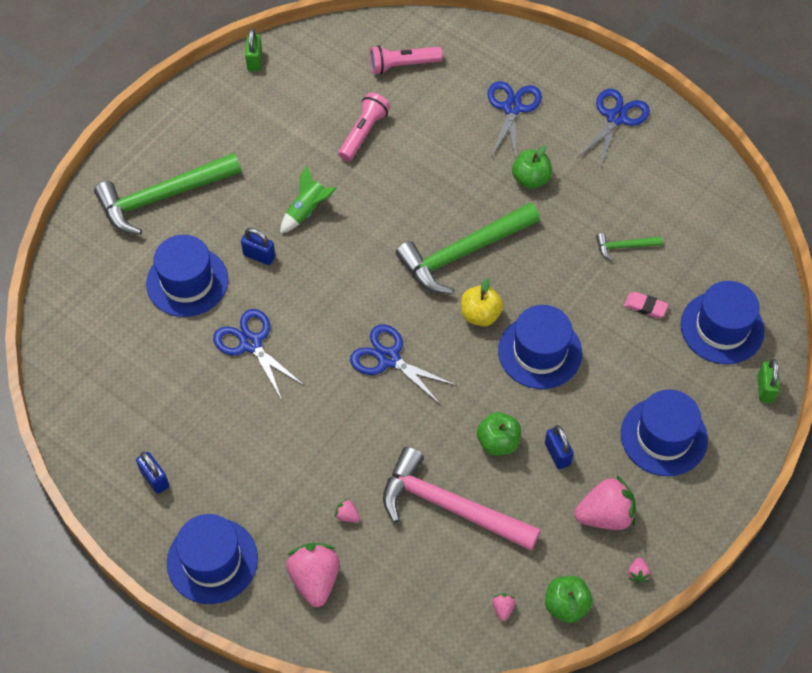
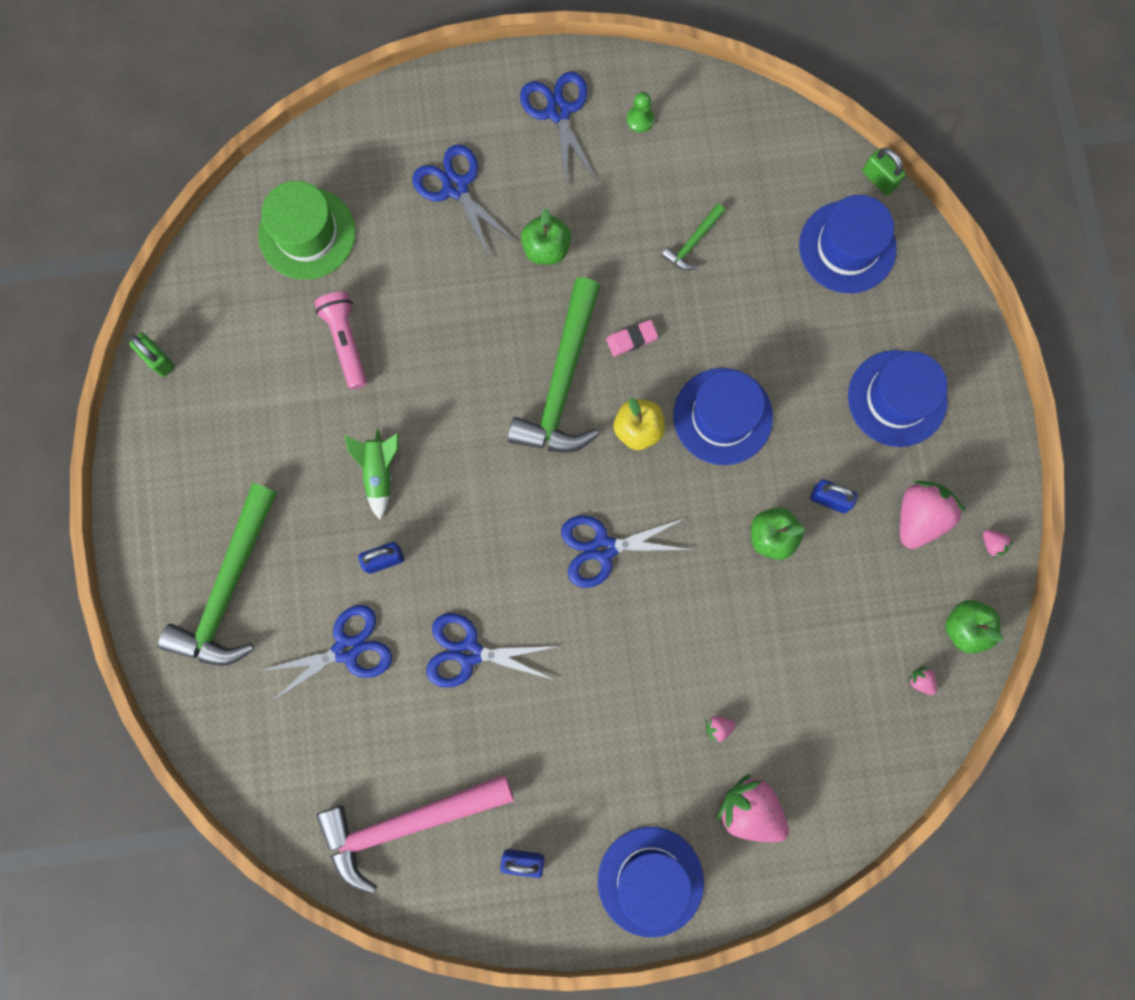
camera: 45 degrees left, 20 degrees up
(187, 282) = (346, 649): blue hat -> blue scissors
(402, 65) = (307, 233): pink flashlight -> green hat
(450, 507) = (792, 635): pink hammer -> pink hammer (407, 823)
(645, 306) = (766, 286): pink eraser -> pink eraser (631, 339)
(662, 159) = (640, 119): none -> green pawn
(765, 389) = (934, 273): green padlock -> green padlock (879, 179)

